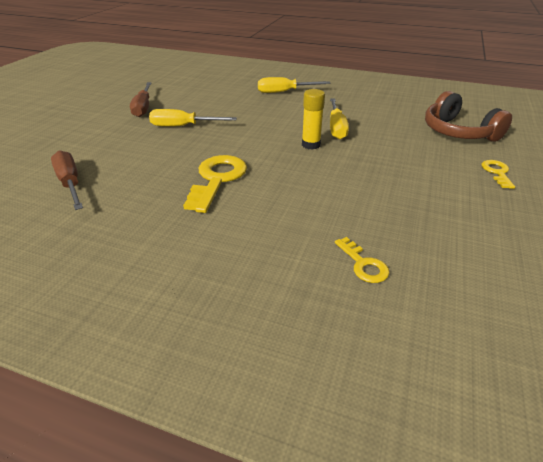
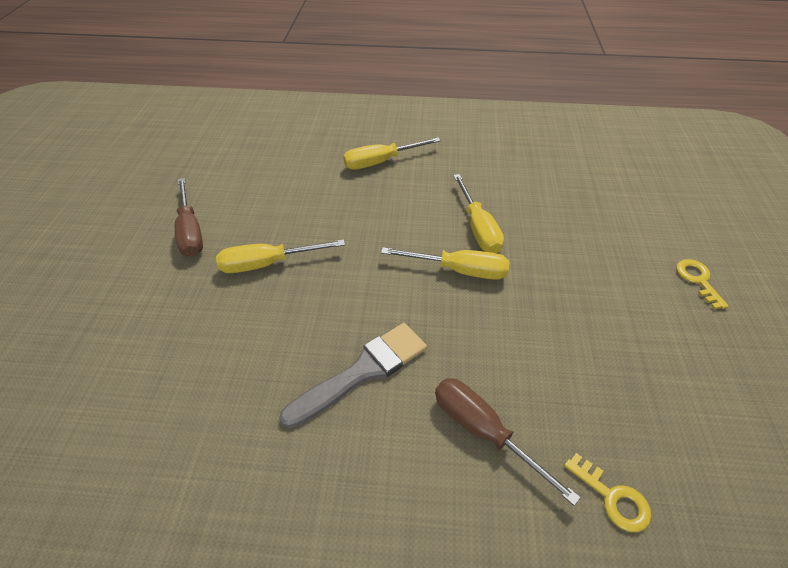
camera: 15 degrees left, 10 degrees up
(70, 183) = (149, 431): brown screwdriver -> brown screwdriver (484, 432)
(217, 179) = (362, 371): yellow key -> grey brush
(311, 145) = (459, 270): yellow glue stick -> yellow screwdriver
(458, 132) = (627, 209): brown headphones -> none

